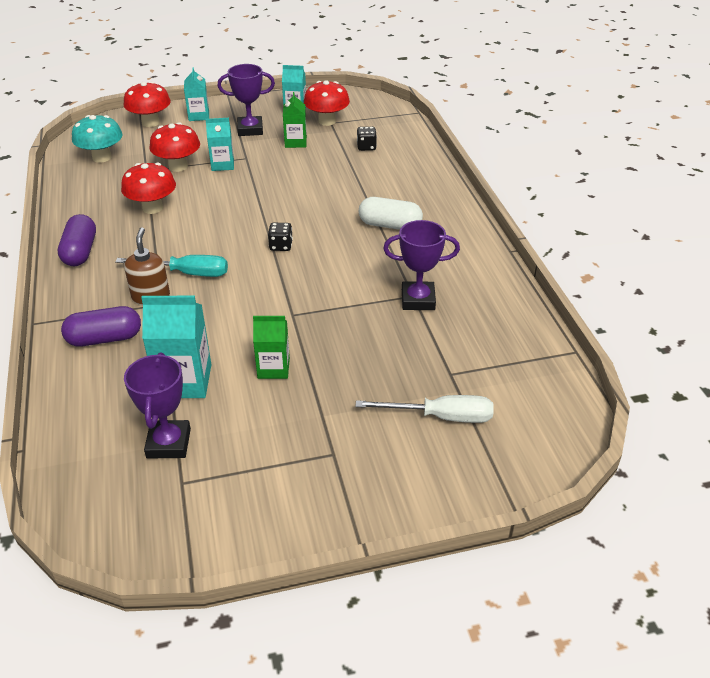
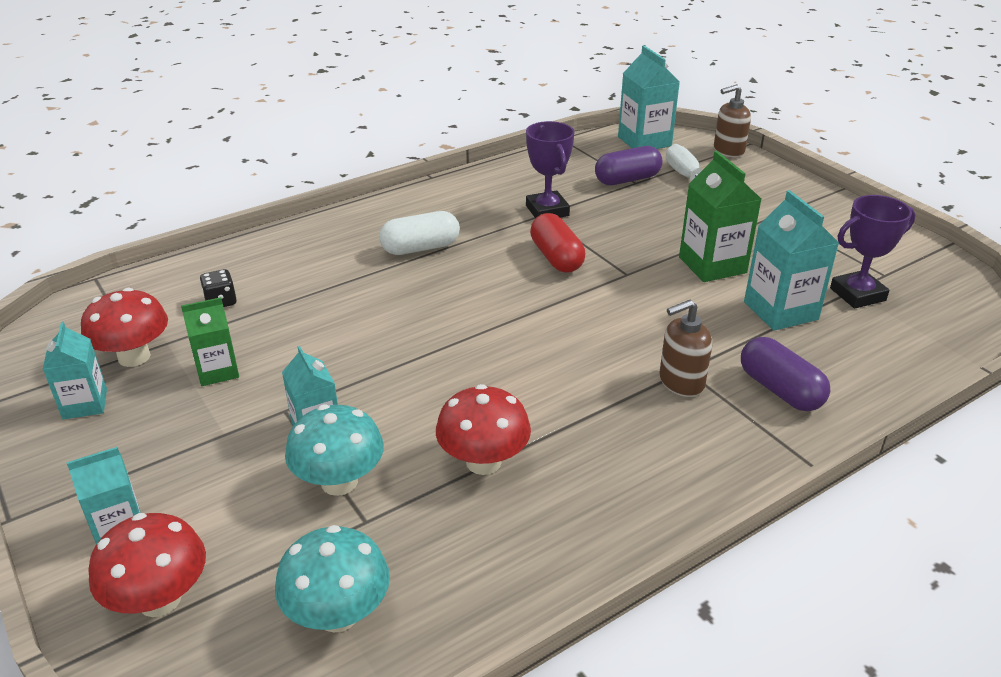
camera: 110 degrees left, 5 degrees down
(80, 252) = (643, 494): purple capsule -> purple capsule (627, 179)
(178, 166) = (339, 482): red mushroom -> turquoise mushroom
(187, 273) = (614, 369): turquoise screwdriver -> none
(250, 129) = (177, 436): purple trophy -> none
(273, 368) = (712, 265): green carton -> green carton, size x1.57
(281, 246) = (508, 312): black dice -> none
(338, 285) = (556, 257): none -> red capsule
(390, 225) = (420, 248): white capsule -> white capsule turned 75 degrees clockwise
(503, 484) = (728, 150): none -> brown soap dispenser
(550, 415) = (644, 141): none -> turquoise carton

